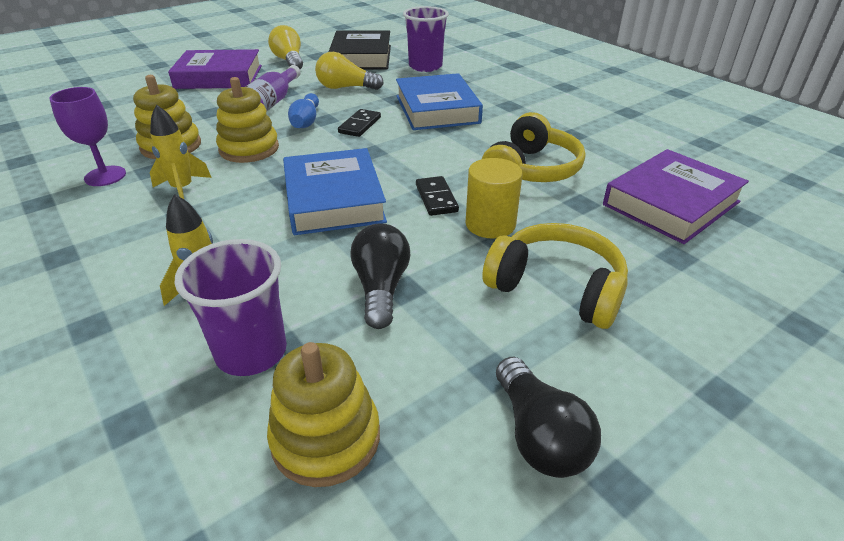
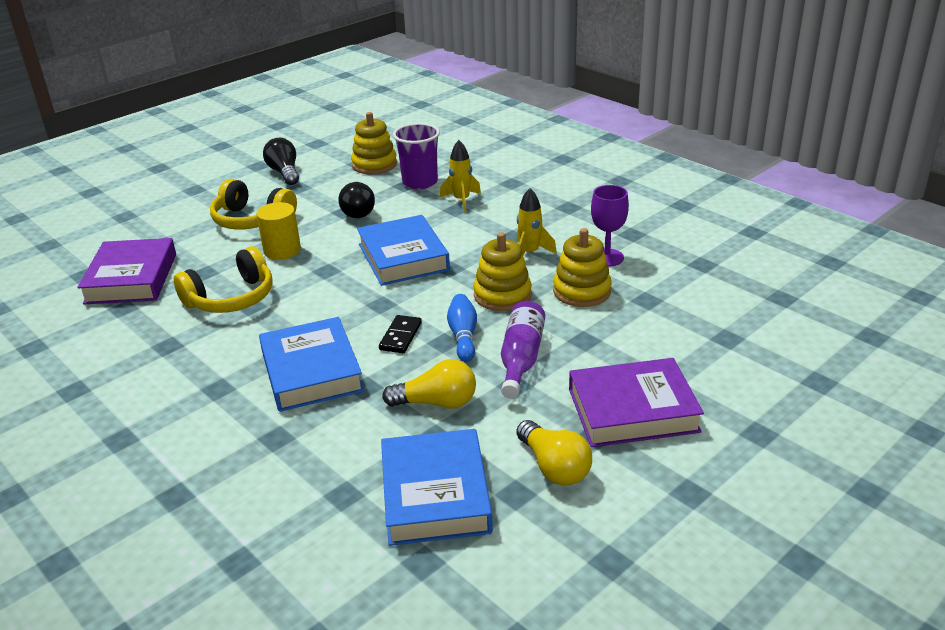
camera: 175 degrees right, 5 degrees down
(361, 57) = (435, 494): black book -> blue book
(425, 66) = (322, 473): purple cup -> none
(436, 198) = (321, 265): black domino -> none
(531, 170) = (231, 298): yellow headphones -> yellow headphones turned 150 degrees counterclockwise
(671, 203) = (131, 278): purple book -> purple book turned 45 degrees counterclockwise

